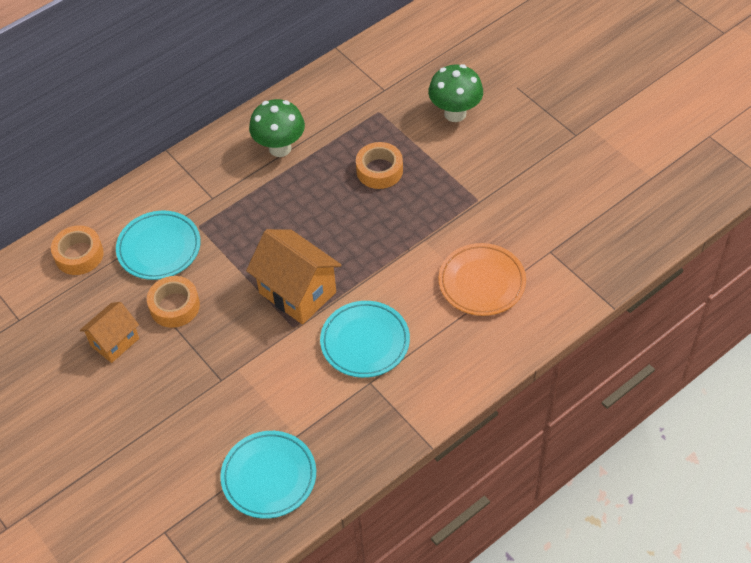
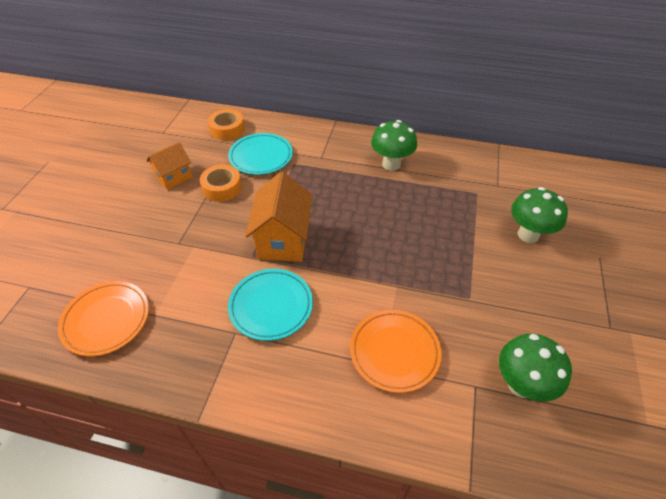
camera: 50 degrees right, 5 degrees down
(115, 342) = (174, 177): orange house -> orange house turned 45 degrees counterclockwise
(269, 477) = (106, 320): turquoise plate -> orange plate
(379, 170) = (429, 223): orange tape -> none
(571, 224) = (521, 385): none -> green mushroom

